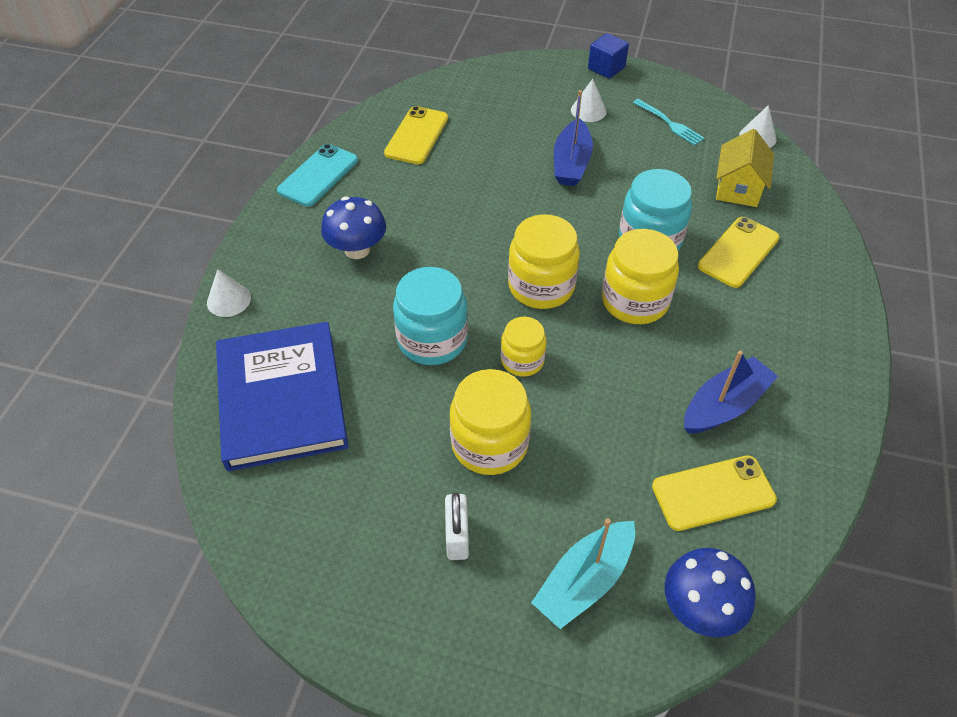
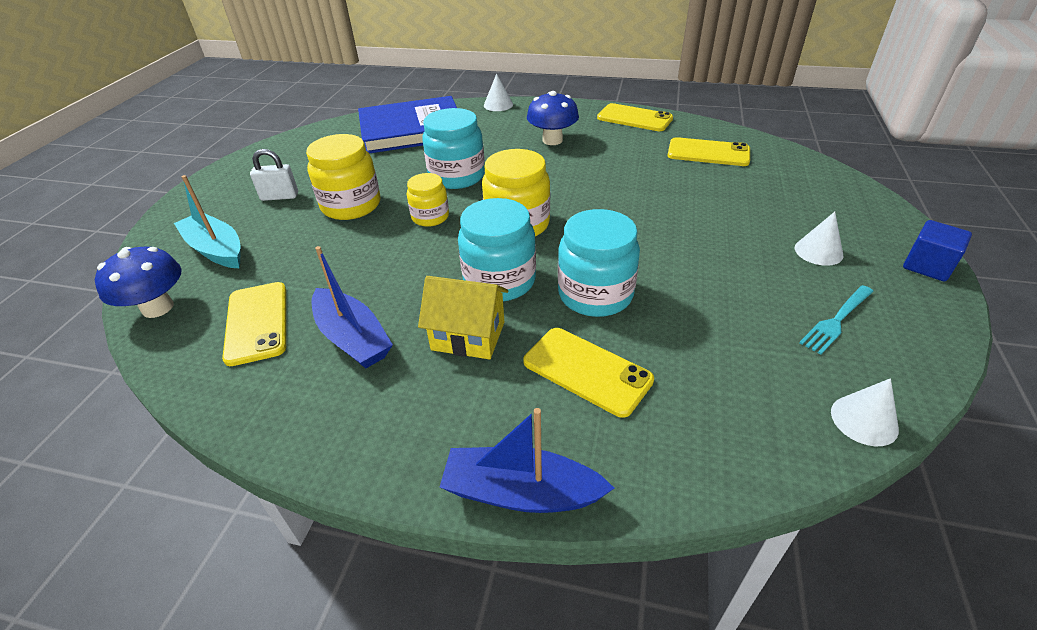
camera: 90 degrees right, 10 degrees down
(318, 175) = (634, 118): turquoise phone -> yellow phone
(571, 163) = (709, 240): blue boat -> blue boat (521, 492)
(634, 301) = (499, 281): yellow jar -> turquoise jar
(738, 188) = (720, 383): yellow house -> yellow house (468, 336)

